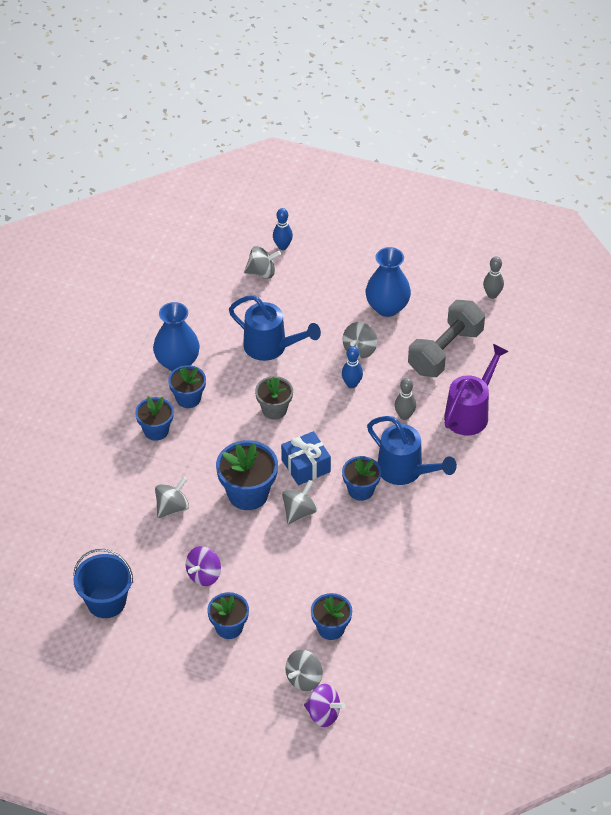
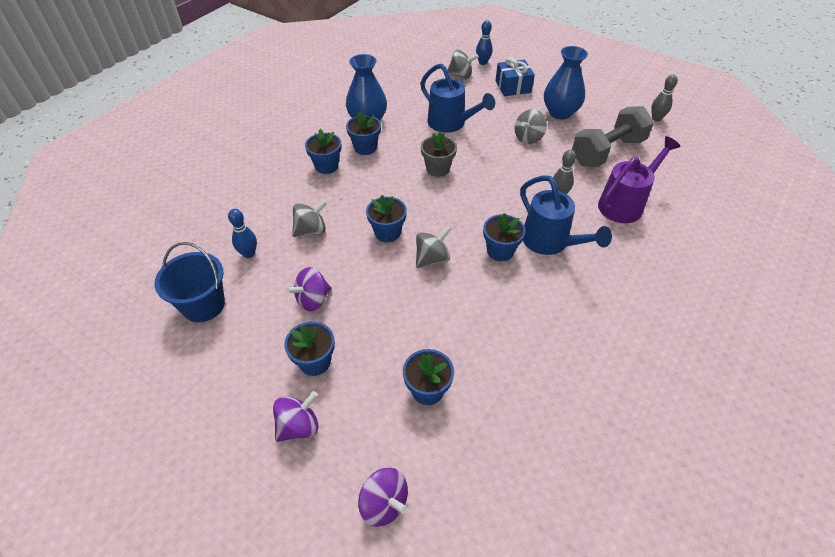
camera: 15 degrees right, 0 degrees up
(237, 678) = (299, 426): none -> purple spinning top
(248, 494) = (387, 232): blue flower pot -> blue flower pot, size x0.64
(304, 679) = (376, 447): grey spinning top -> none
(305, 466) = (451, 219): blue gift -> blue gift (513, 87)
(351, 384) = (514, 162): blue bowling pin -> blue bowling pin (249, 254)

